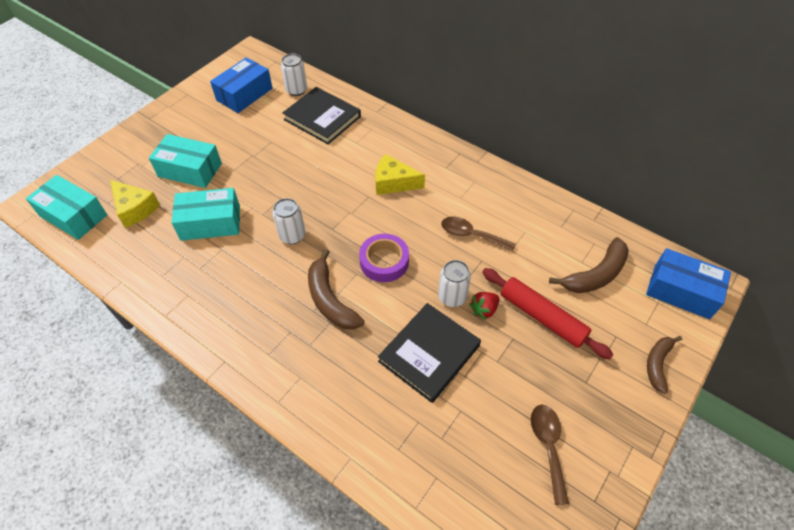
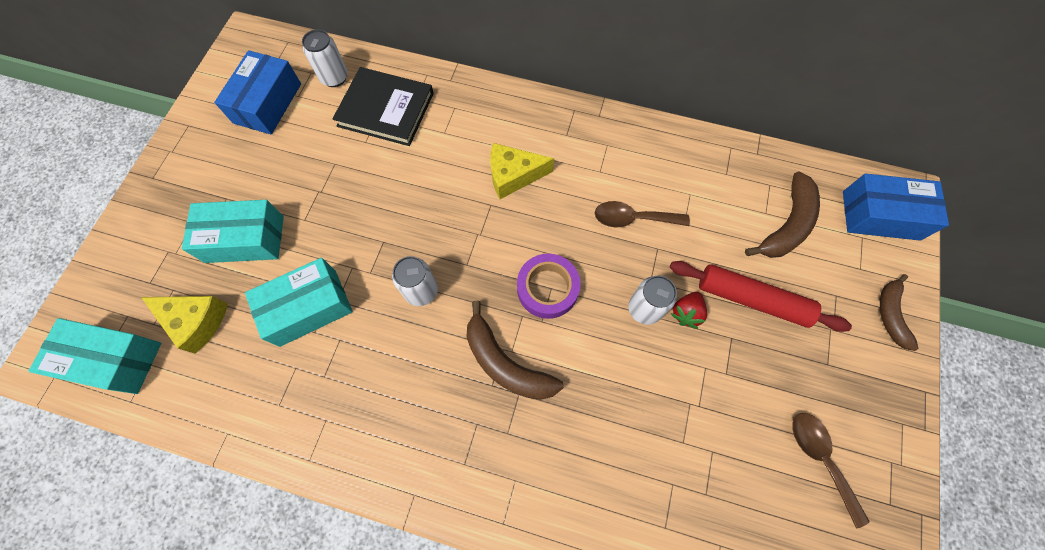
camera: 20 degrees left, 15 degrees up
(429, 353) = (649, 392): black book -> none

